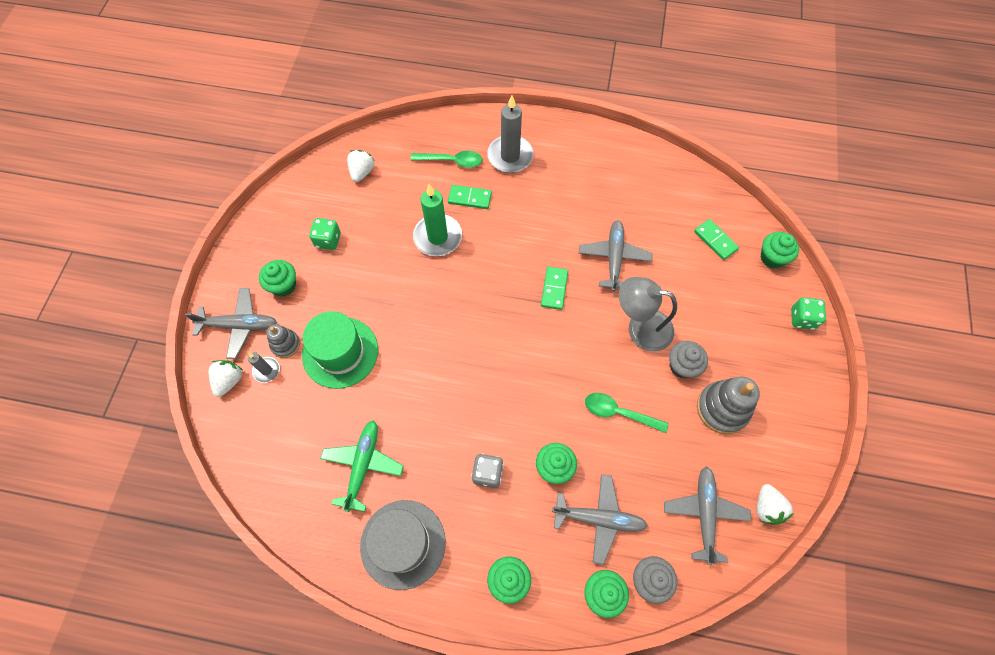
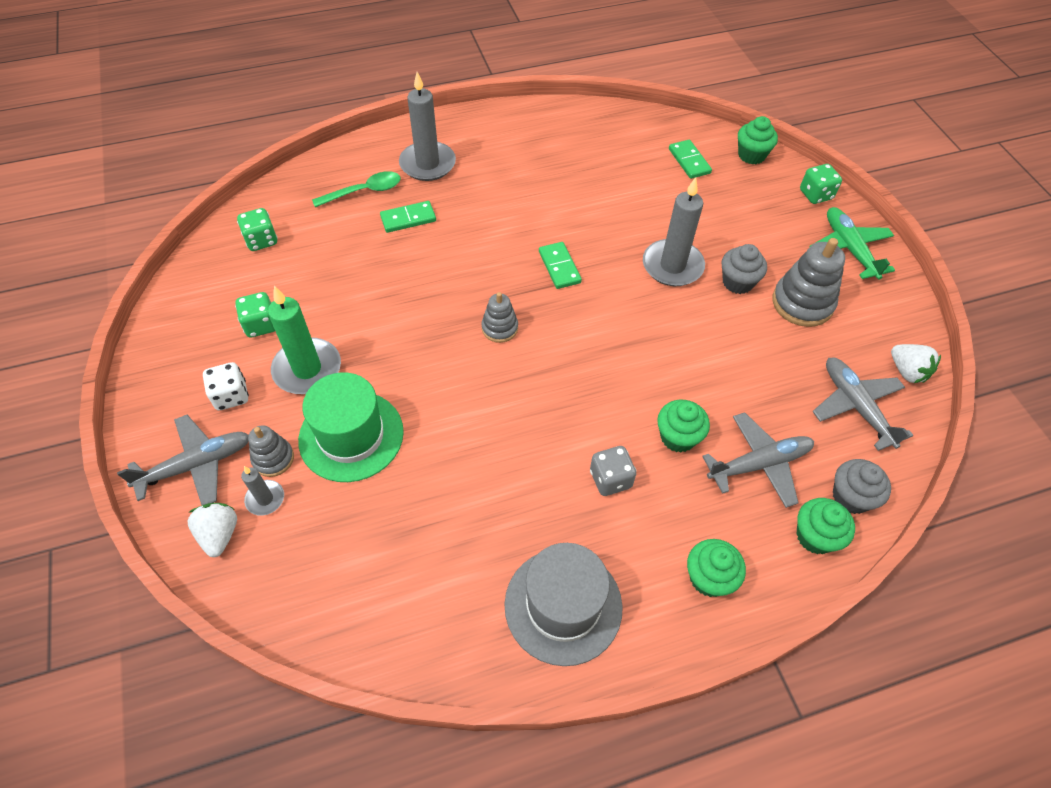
camera: 30 degrees left, 10 degrees down
(283, 285) = (231, 396): green cupcake -> white dice
(362, 172) = (261, 240): white strawberry -> green dice
(363, 465) = (458, 544): green plane -> green plane (849, 249)
(438, 237) = (395, 269): green candle -> green candle (307, 369)
(482, 319) = (500, 328): none -> grey stacking toy
(614, 258) = (601, 214): grey plane -> none
(619, 413) = (707, 353): green spoon -> none
(640, 328) = (672, 266): grey lamp -> grey candle
(715, 240) = (689, 161): green domino -> green domino turned 45 degrees clockwise

